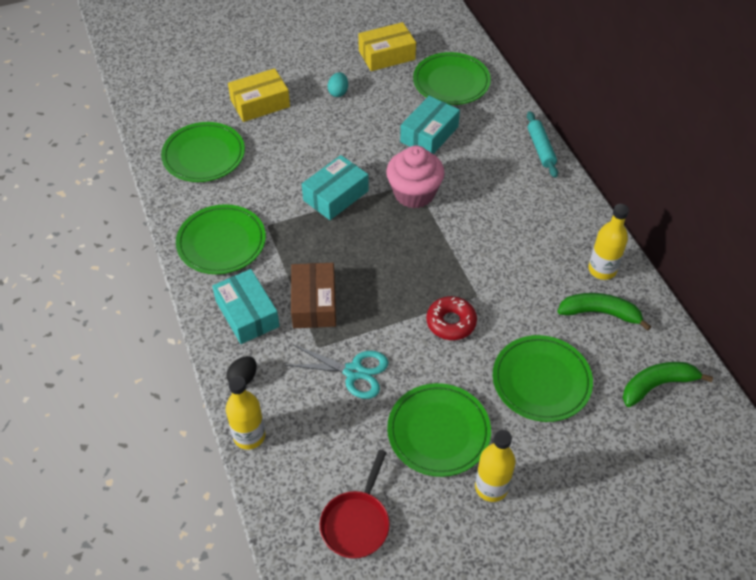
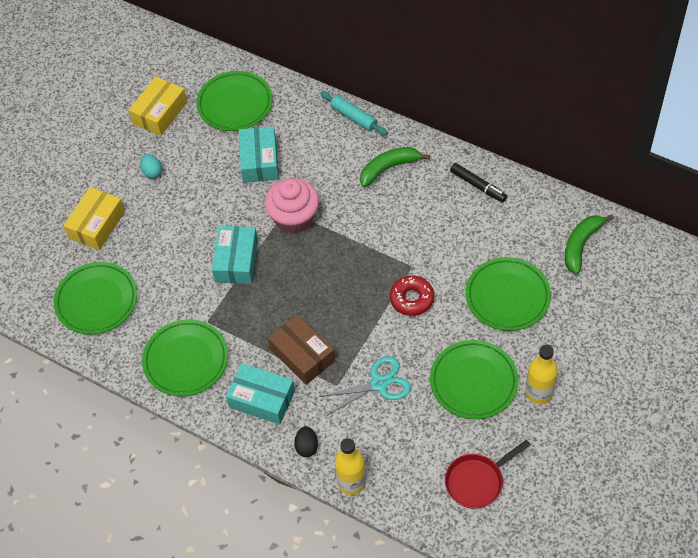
camera: 35 degrees left, 5 degrees up
(356, 522) = (477, 481): red pan -> red pan turned 75 degrees clockwise
(600, 313) = (503, 220): green banana -> green banana (389, 168)
(602, 270) = (478, 186): yellow bottle -> black marker

